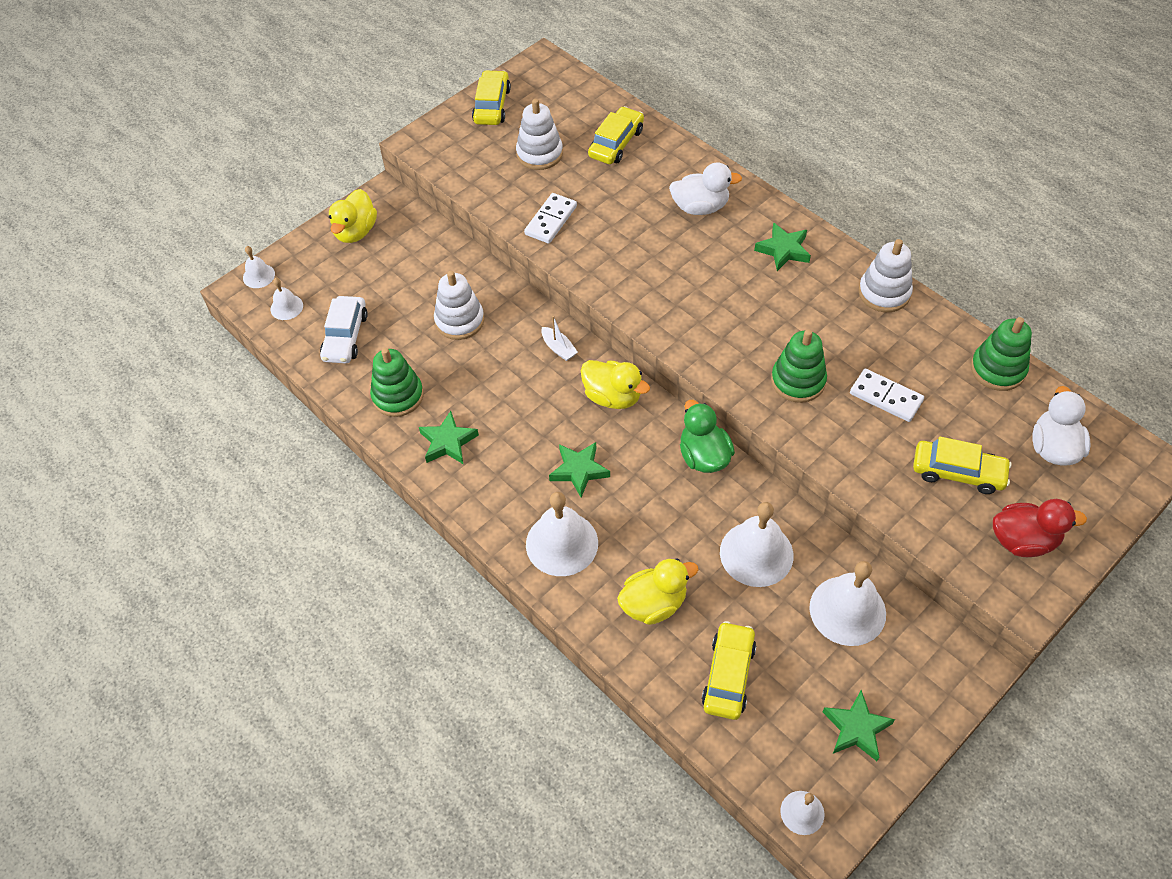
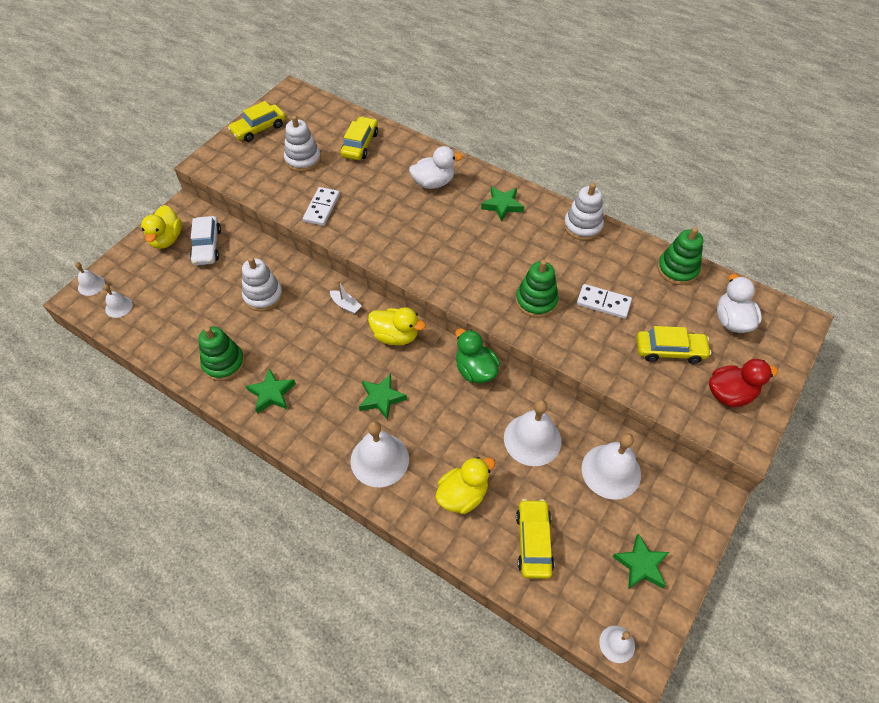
camera: 15 degrees left, 0 degrees up
(345, 336) = (172, 322): white car -> white car (207, 246)
(492, 105) = (259, 129): yellow car -> yellow car turned 120 degrees counterclockwise

